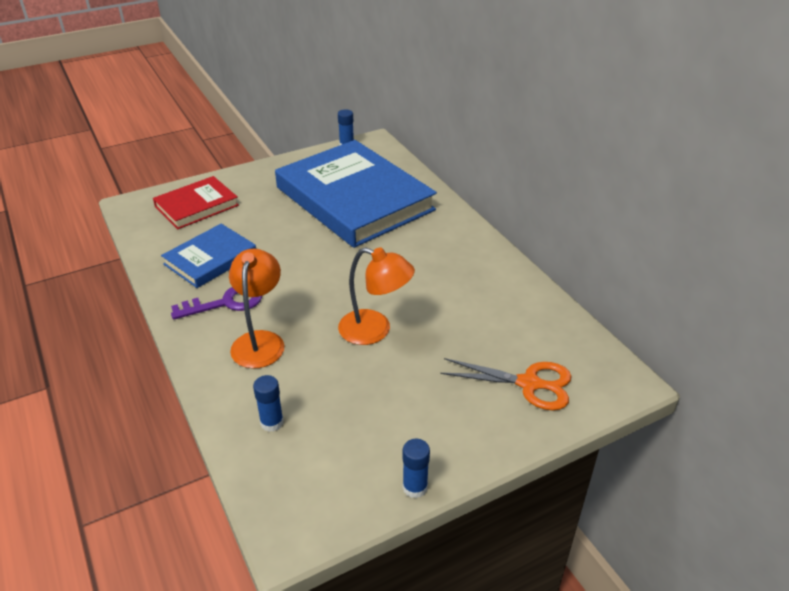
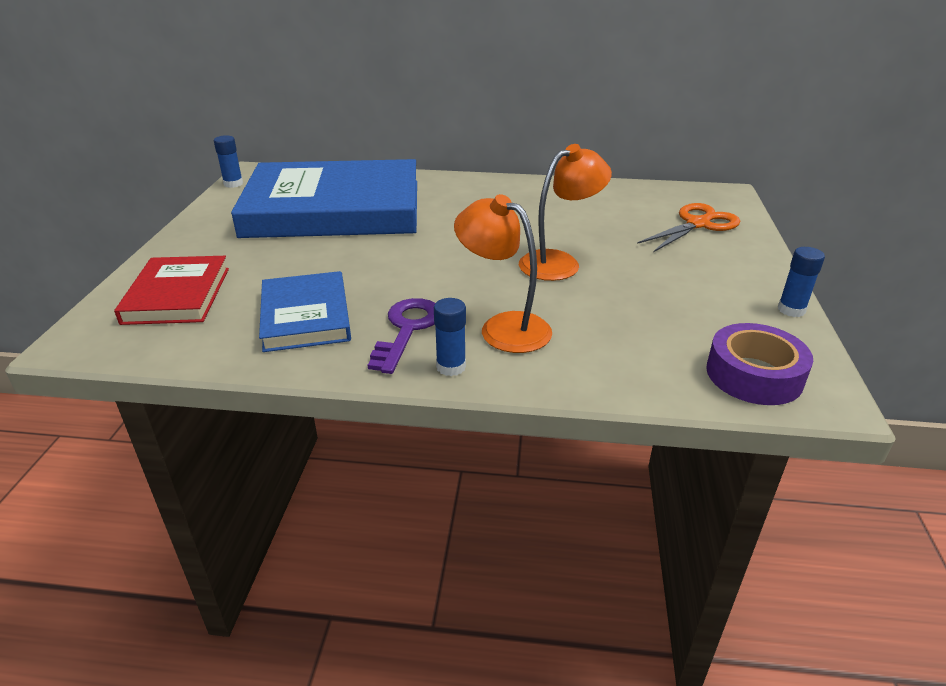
camera: 55 degrees left, 5 degrees down
(272, 422) = (646, 358): blue glue stick -> blue glue stick (451, 367)
(291, 487) = (754, 375): none -> purple tape

